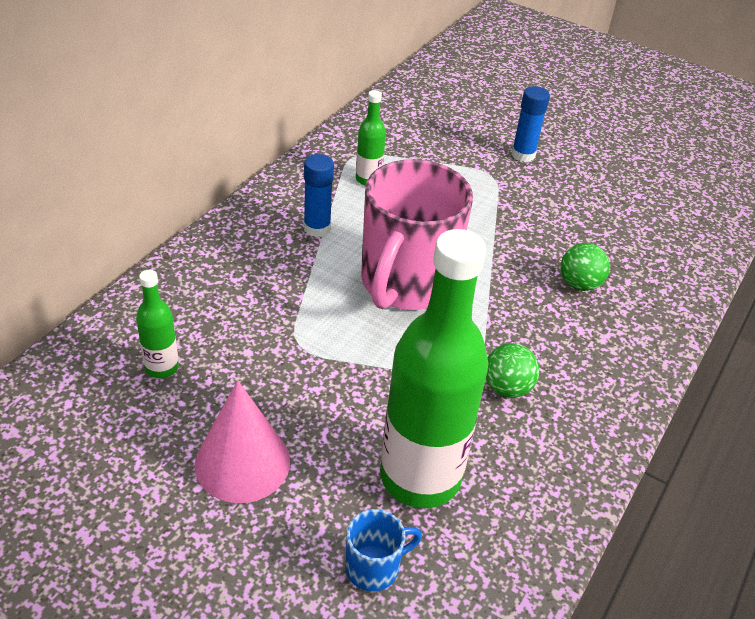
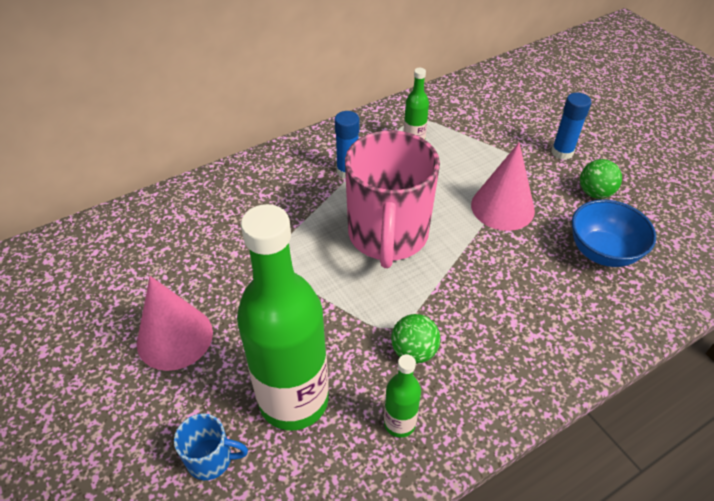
camera: 30 degrees right, 5 degrees up
(162, 367) = (169, 246): green bottle -> green bottle (399, 423)
(406, 283) = (387, 236): pink mug -> pink mug turned 45 degrees counterclockwise
(501, 223) = (502, 207): none -> pink cone
(579, 284) = (539, 281): green ball -> green ball (595, 193)
(617, 240) = (602, 252): none -> blue bowl

